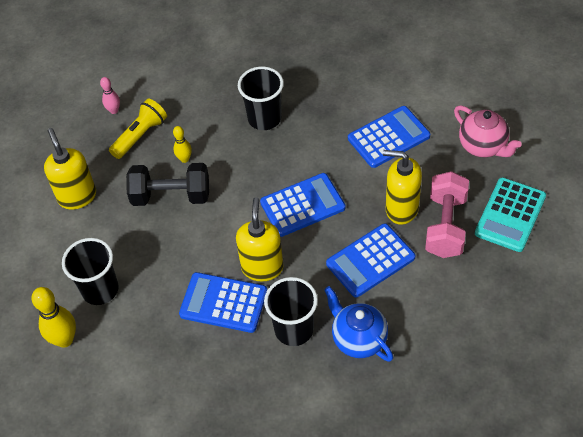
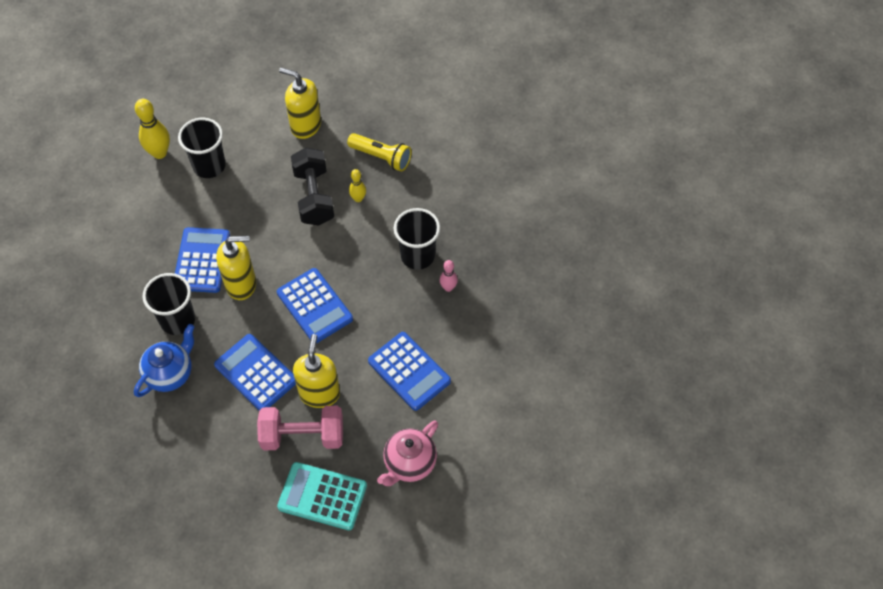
camera: 75 degrees right, 5 degrees up
(77, 196) = (305, 125): yellow soap dispenser -> yellow soap dispenser turned 120 degrees counterclockwise
(114, 110) = (409, 129): pink bowling pin -> pink bowling pin (448, 287)

